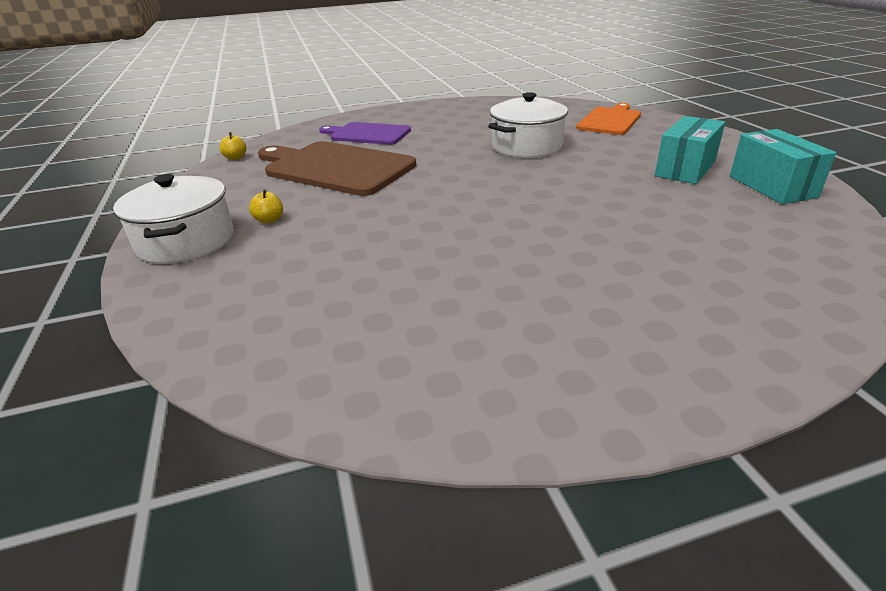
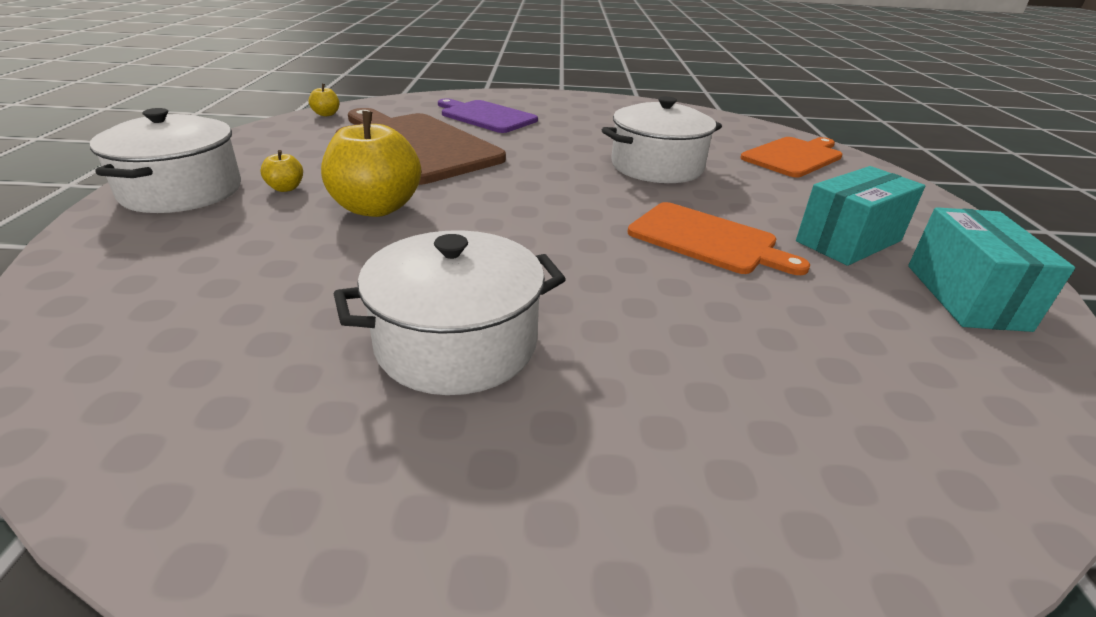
camera: 15 degrees right, 0 degrees up
(356, 218) = (376, 208): none -> yellow apple
(503, 288) = (456, 343): none -> white pot
(601, 187) = (707, 239): none -> orange cutting board

